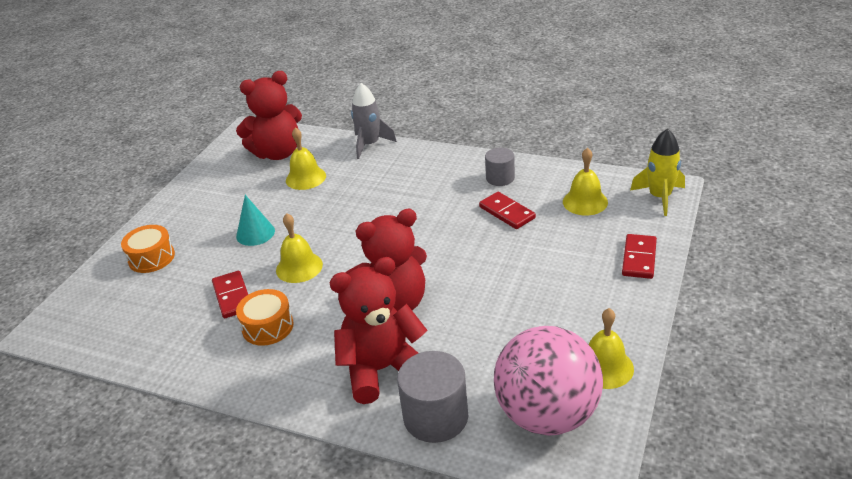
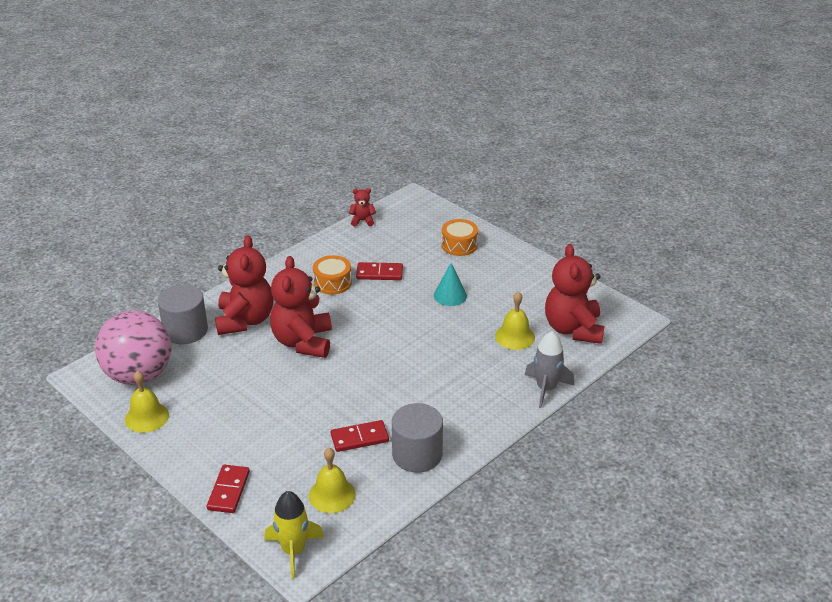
camera: 110 degrees right, 0 degrees up
(111, 356) = (362, 221): none -> red teddy bear
(299, 267) = (386, 308): yellow bell -> none
(500, 178) = (417, 454): grey cylinder -> grey cylinder, size x1.63
(639, 258) = (228, 491): red domino -> red domino turned 60 degrees clockwise

